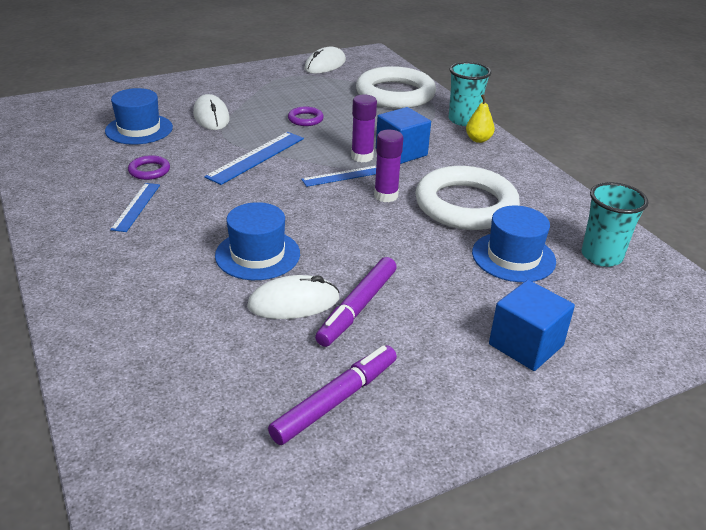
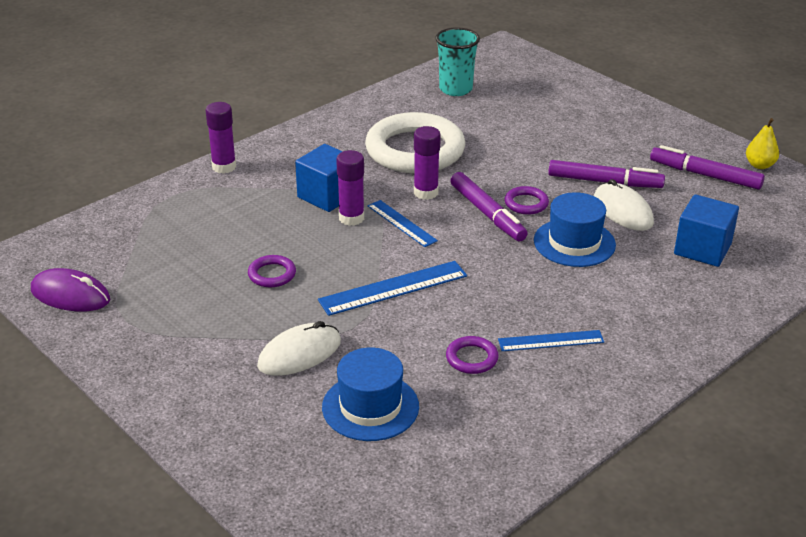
camera: 105 degrees left, 0 degrees up
(256, 157) = (393, 288): blue ruler -> blue ruler turned 45 degrees counterclockwise
(325, 65) = (70, 295): white mouse -> purple mouse
(334, 219) = (487, 214): none -> purple marker
(340, 244) = (526, 203): none -> purple ring
(395, 94) = (163, 220): white ring -> none
(463, 120) = (224, 167): turquoise cup -> purple glue stick
(478, 139) = (271, 154): yellow pear -> yellow pear (759, 165)
(513, 257) = (484, 124): blue hat -> none
(526, 345) = (589, 114): blue cube -> blue cube (702, 249)

